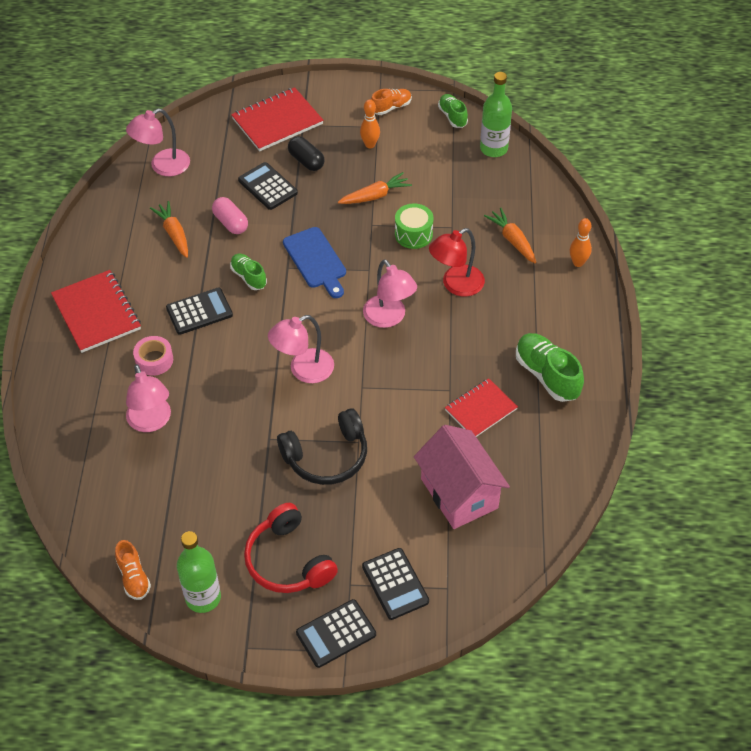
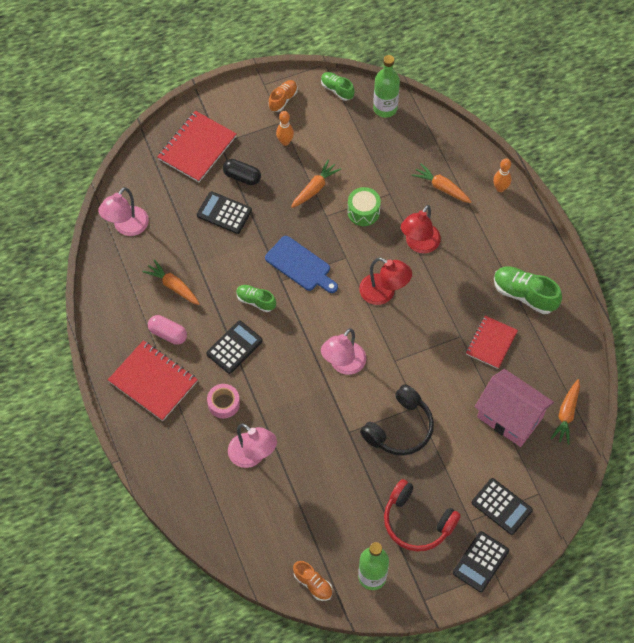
camera: 25 degrees left, 10 degrees up
(231, 223) = (213, 258): pink capsule -> pink capsule (168, 334)
(389, 318) = (383, 293): pink lamp -> red lamp
(527, 516) = (566, 414): none -> orange carrot

